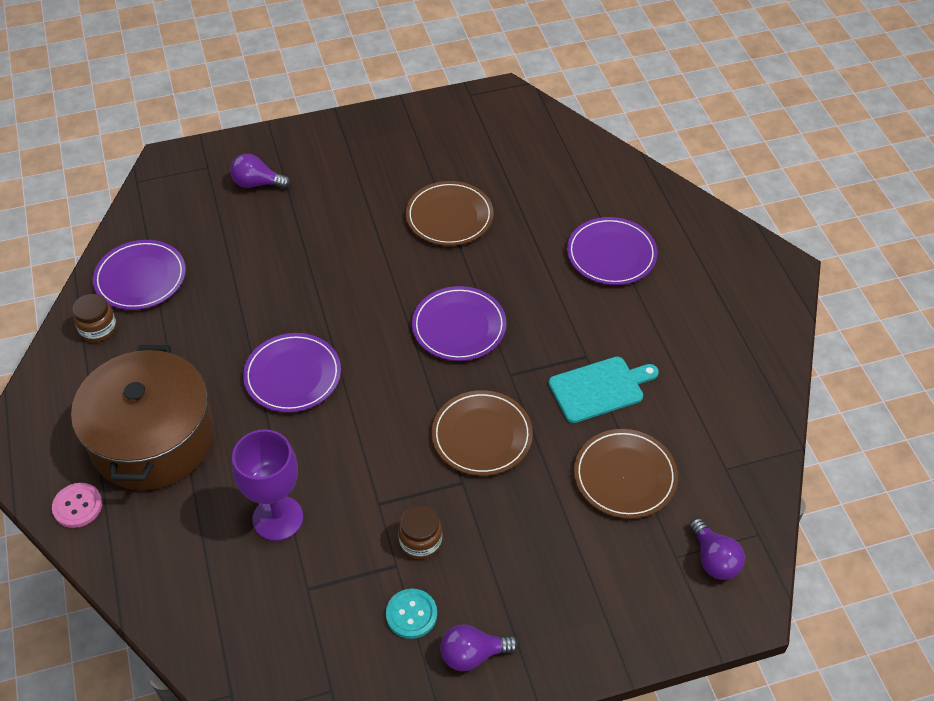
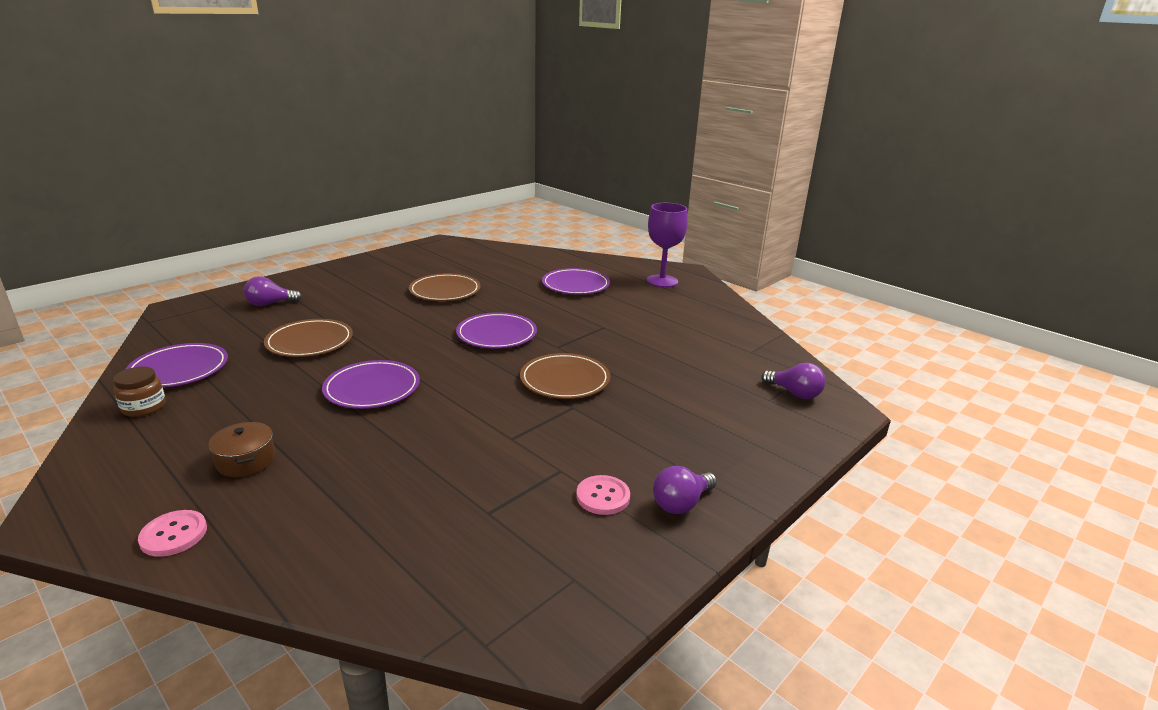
camera: 30 degrees left, 25 degrees down
(152, 439) = (246, 461): brown pot -> brown pot, size x0.40
(278, 518) = (420, 475): purple goblet -> purple goblet (662, 281)
(411, 614) = (603, 496): turquoise button -> pink button
(420, 541) = (569, 449): brown jar -> none
(599, 388) = (628, 338): turquoise cutting board -> none
(625, 476) = (690, 372): brown plate -> brown plate (310, 342)

